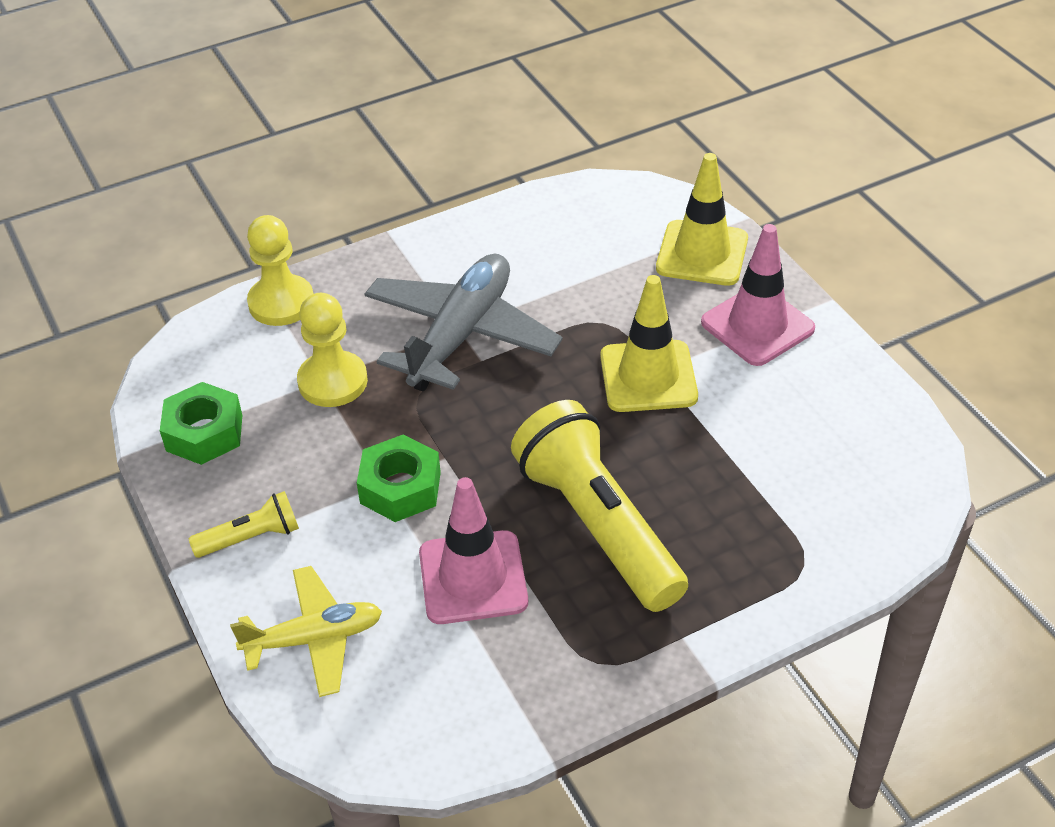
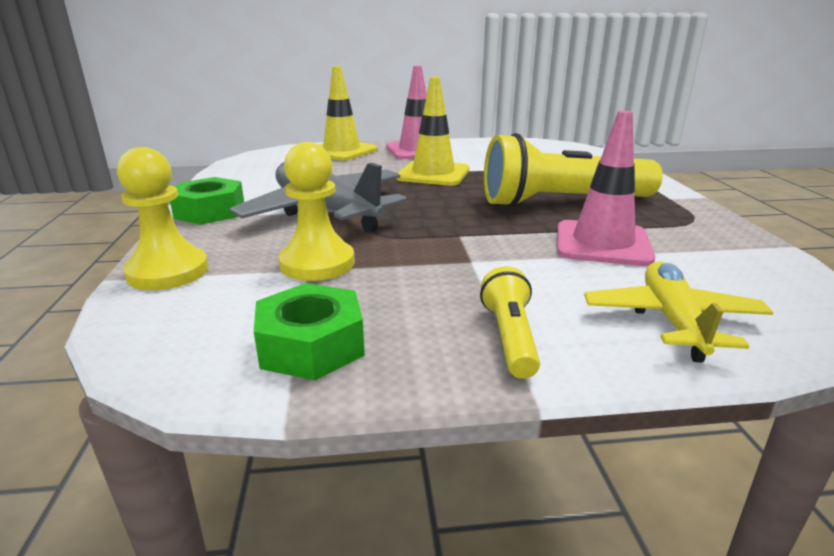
camera: 70 degrees left, 20 degrees down
(400, 488) = (483, 255): green nut -> green nut (210, 211)

